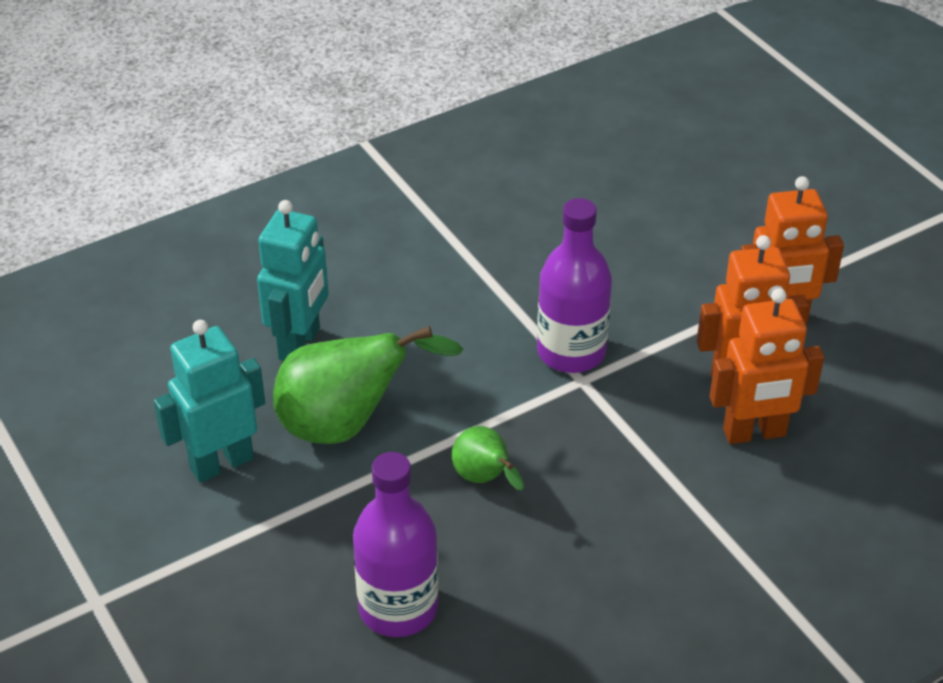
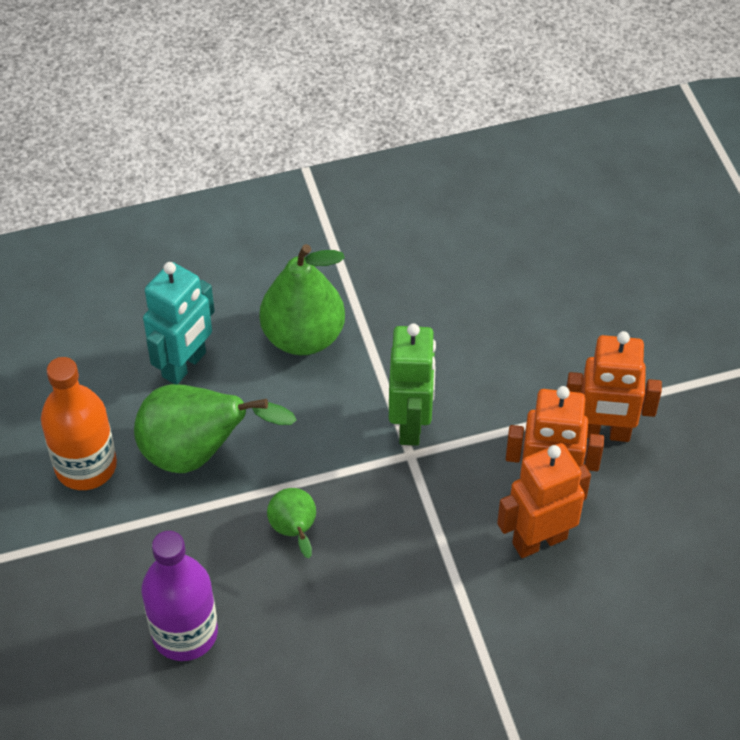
camera: 15 degrees right, 10 degrees up
(221, 463) = (86, 466): turquoise robot -> orange bottle
(422, 293) = (303, 337): none -> green pear
(571, 352) = (411, 424): purple bottle -> green robot
(754, 433) = (539, 540): orange robot -> orange robot turned 150 degrees clockwise

